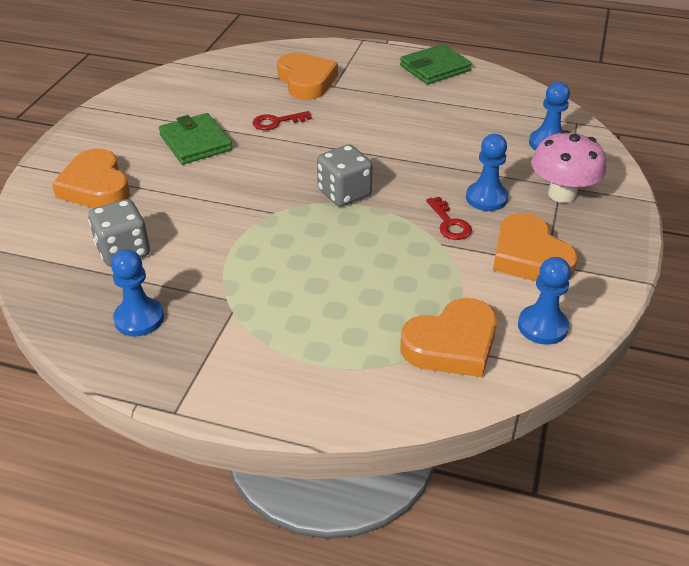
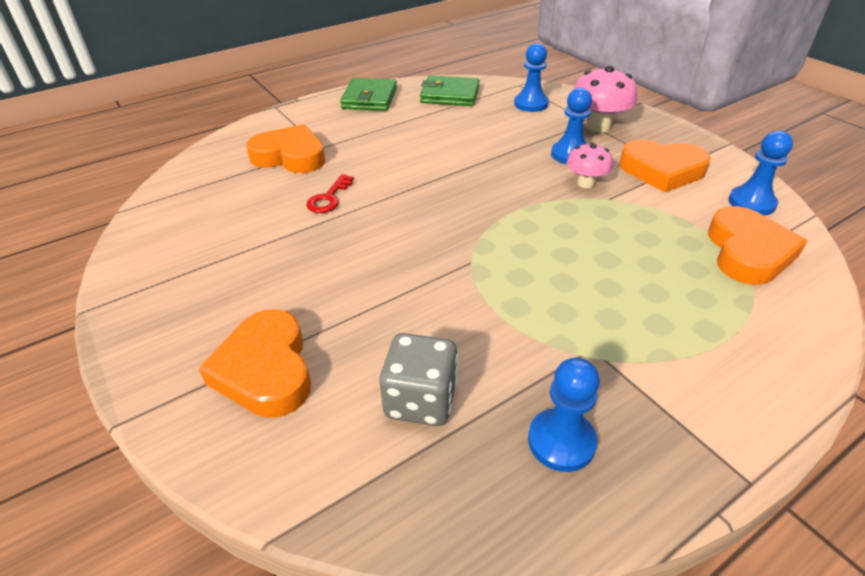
camera: 50 degrees left, 0 degrees up
(96, 186) = (265, 370): orange heart -> orange heart turned 60 degrees clockwise
(195, 142) = (289, 259): green wallet -> green wallet (450, 95)
(344, 193) = (487, 212): grey dice -> none
(449, 223) = (586, 183): red key -> pink mushroom

